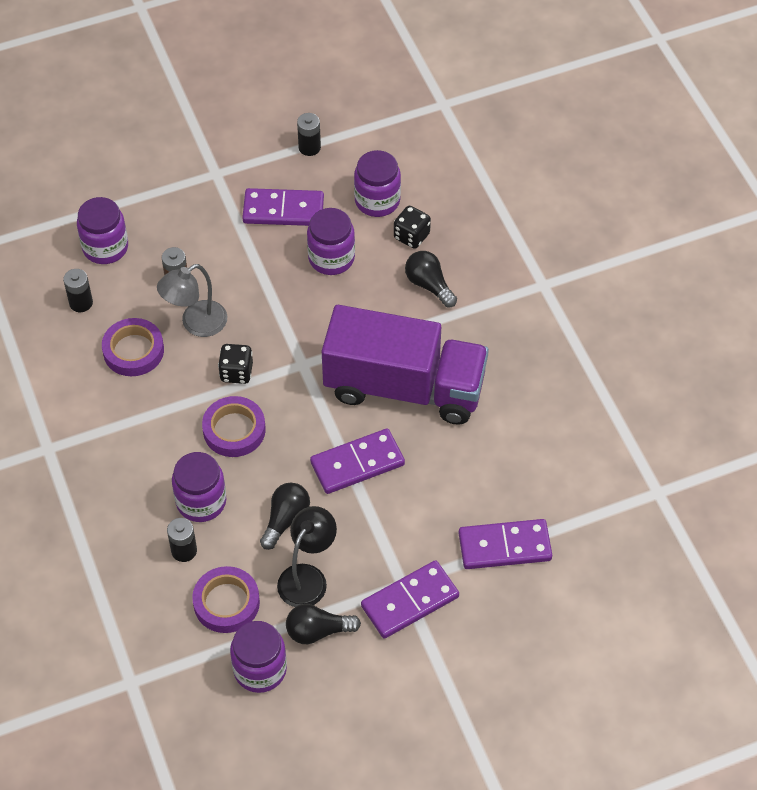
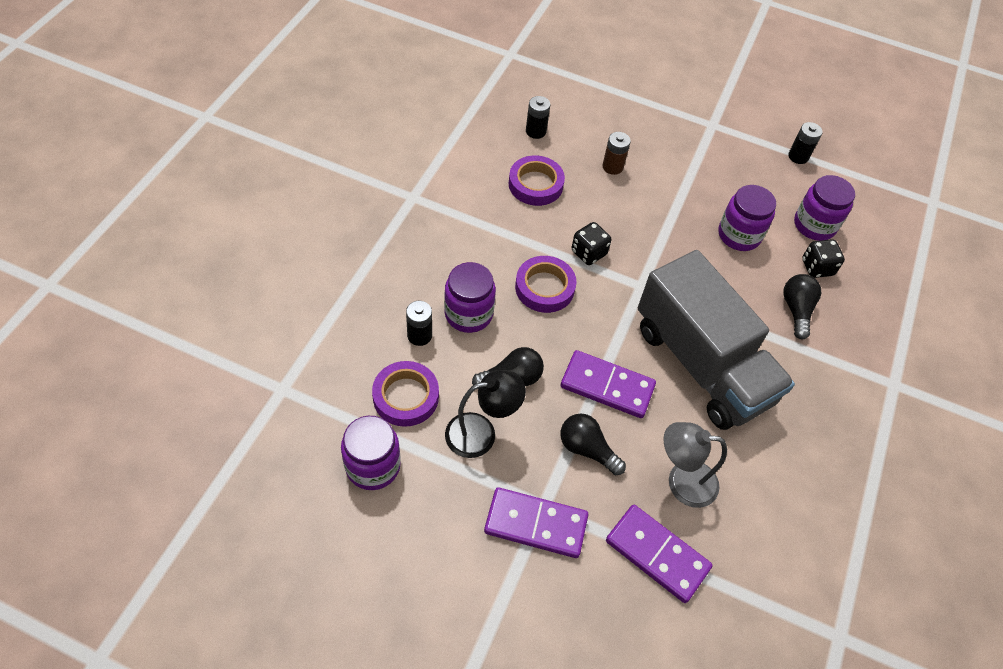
camera: 40 degrees right, 0 degrees up
(105, 247) = (589, 112): purple jar -> none
(196, 324) = (596, 201): grey lamp -> grey lamp (681, 481)
(283, 210) = (736, 180): purple domino -> none
(317, 631) = (444, 479): black light bulb -> black light bulb (587, 449)
(404, 387) = (701, 364): purple truck -> grey truck

